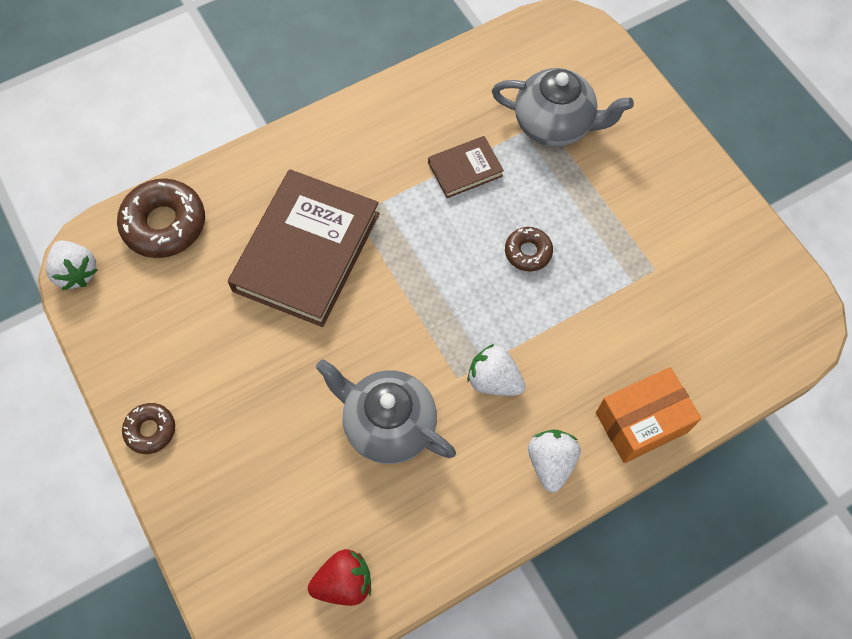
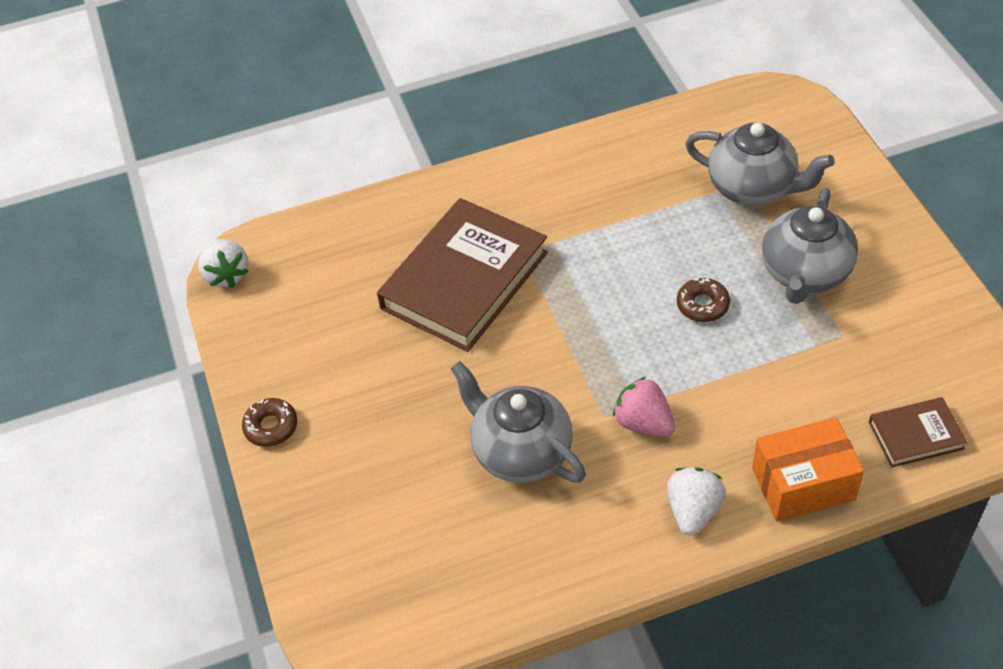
camera: 15 degrees right, 15 degrees down
(164, 224) = (323, 240): brown donut -> none
(344, 582) = (444, 597): red strawberry -> none
(465, 169) = (647, 221): brown book -> brown book (915, 435)
(494, 380) = (643, 423): white strawberry -> pink strawberry
(613, 209) = (804, 273): none -> grey teapot

